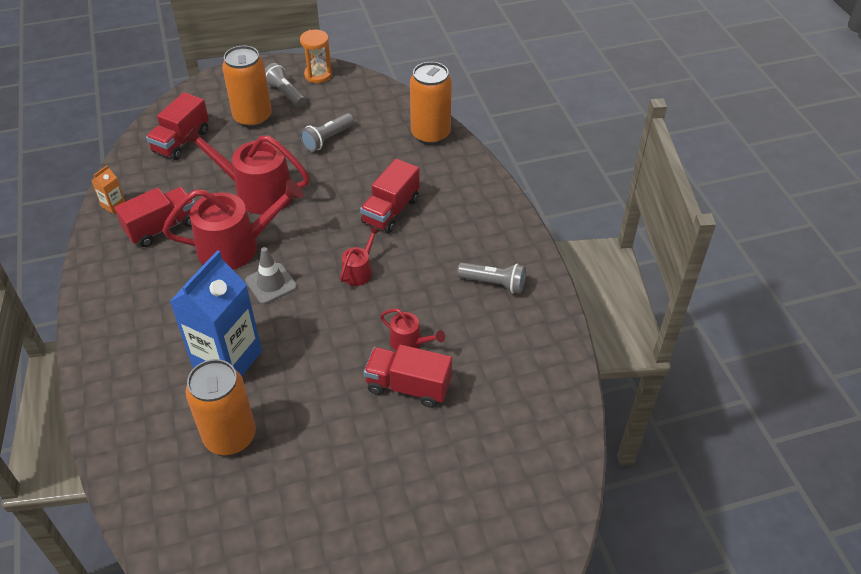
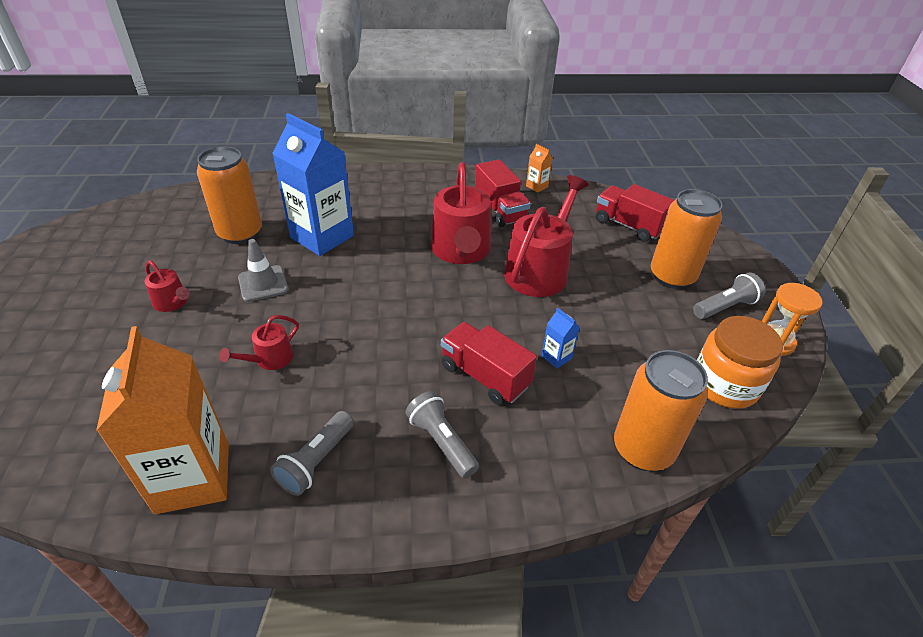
camera: 100 degrees right, 5 degrees down
(271, 283) = (401, 268): grey traffic cone -> grey traffic cone (263, 284)
(327, 139) = (631, 335): grey flashlight -> grey flashlight (441, 442)
(359, 271) = (392, 333): red watering can -> red watering can (172, 302)
(361, 176) = (556, 357): none -> blue carton
(365, 99) = (724, 384): none -> orange jar
(408, 386) = (213, 348): red truck -> none
(531, 346) = (193, 478): none -> orange carton

